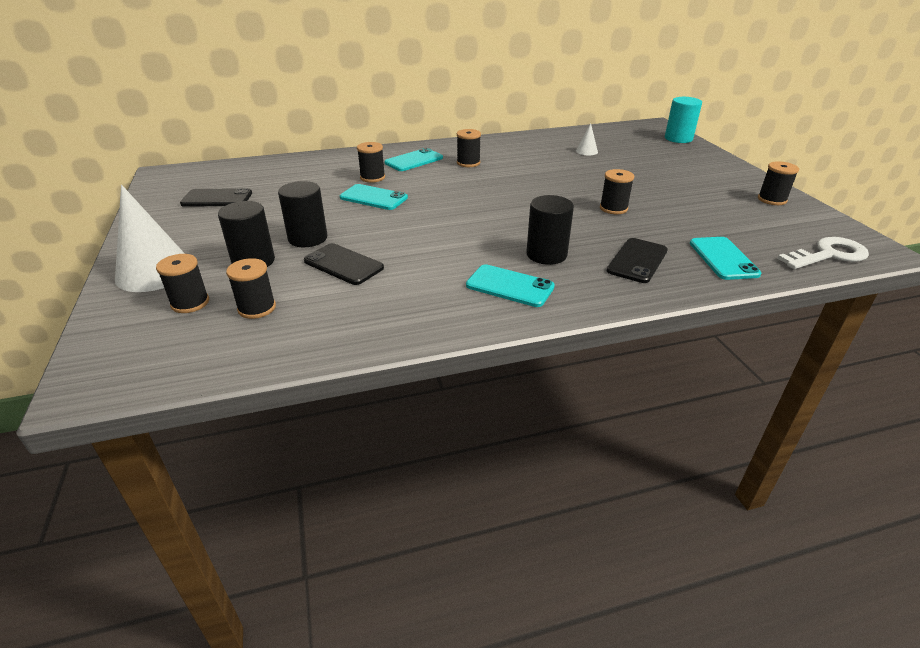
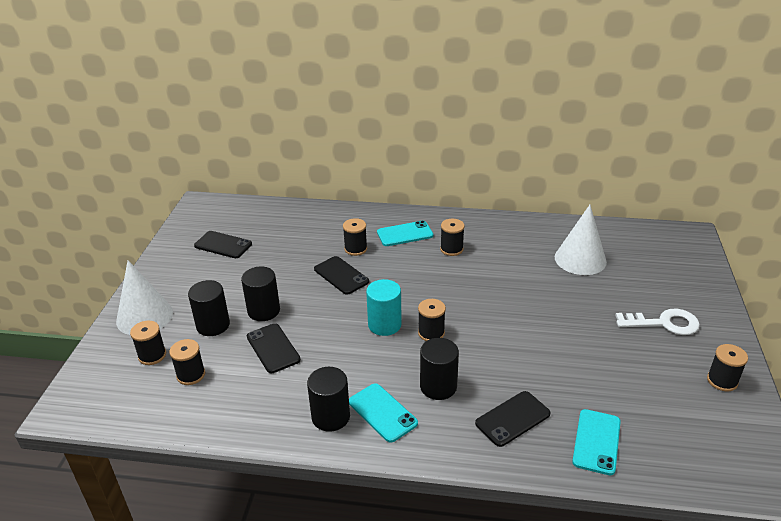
camera: 25 degrees right, 0 degrees up
(373, 198) = (341, 275): turquoise phone -> black phone
(457, 303) = (331, 417): none -> black cylinder
(586, 151) = (580, 259): white cone -> white cone, size x2.21
(613, 208) = (543, 347): black spool -> black spool (431, 333)
(678, 138) = (698, 262): turquoise cylinder -> turquoise cylinder (384, 325)
(828, 255) = (710, 472): white key -> white key (664, 323)

